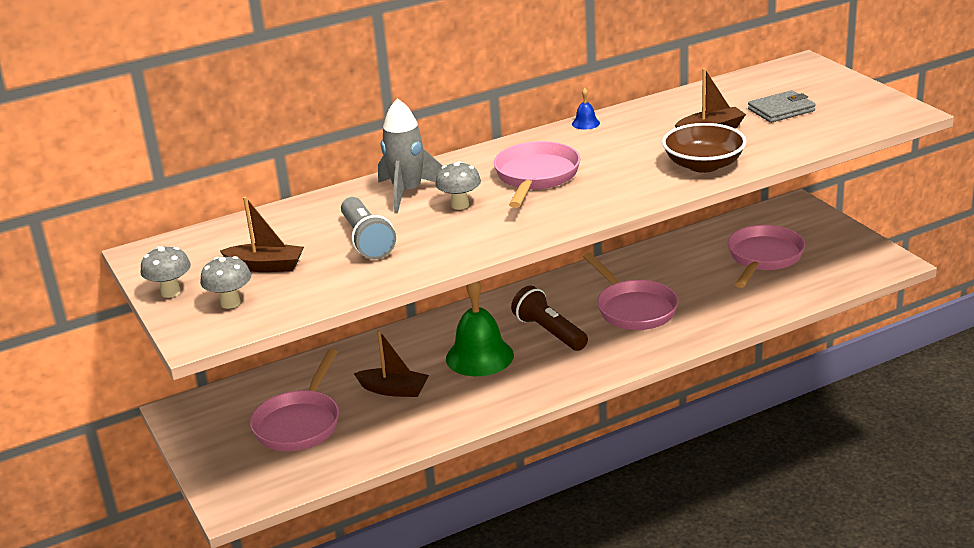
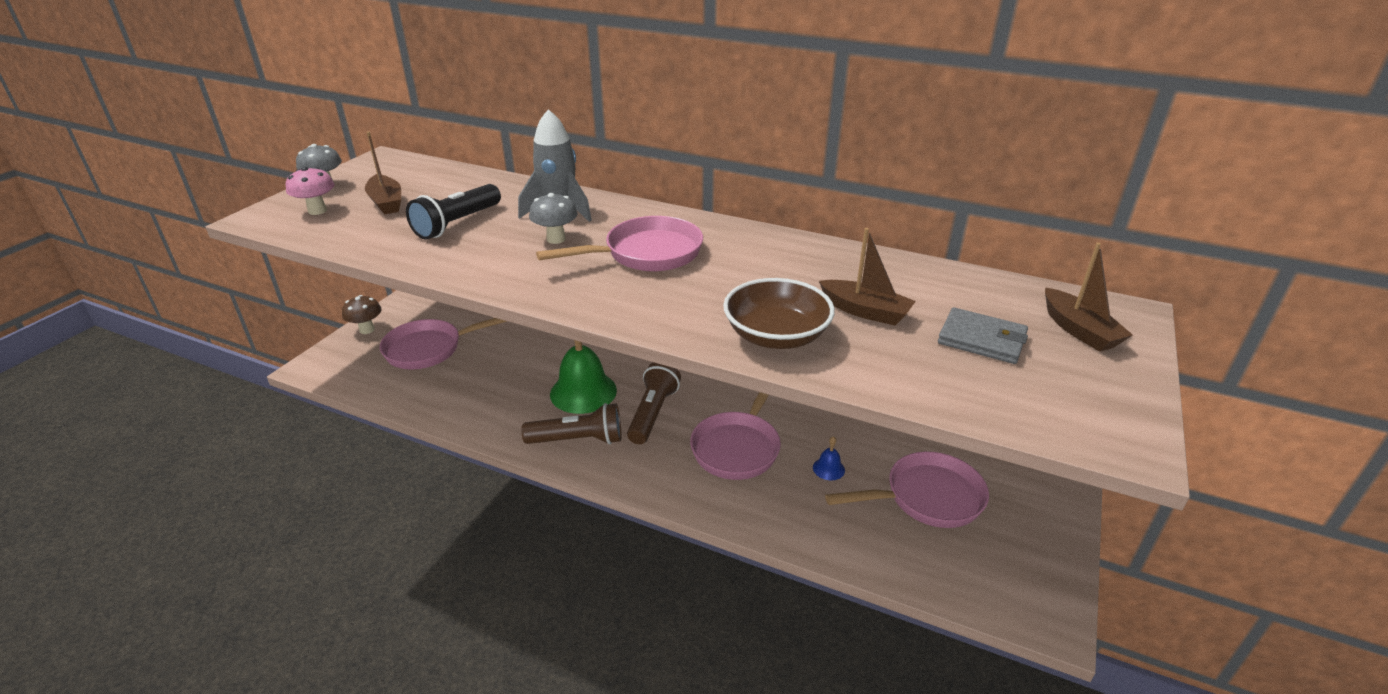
camera: 50 degrees right, 5 degrees up
(207, 456) = (367, 330): none -> brown mushroom
(230, 303) = (317, 211): grey mushroom -> pink mushroom
(367, 240) = (457, 224): grey flashlight -> black flashlight
(394, 390) = (502, 371): brown boat -> brown boat (1079, 330)
(541, 377) = (578, 440): none -> brown flashlight
(585, 123) = (788, 239): blue bell -> blue bell (828, 468)

